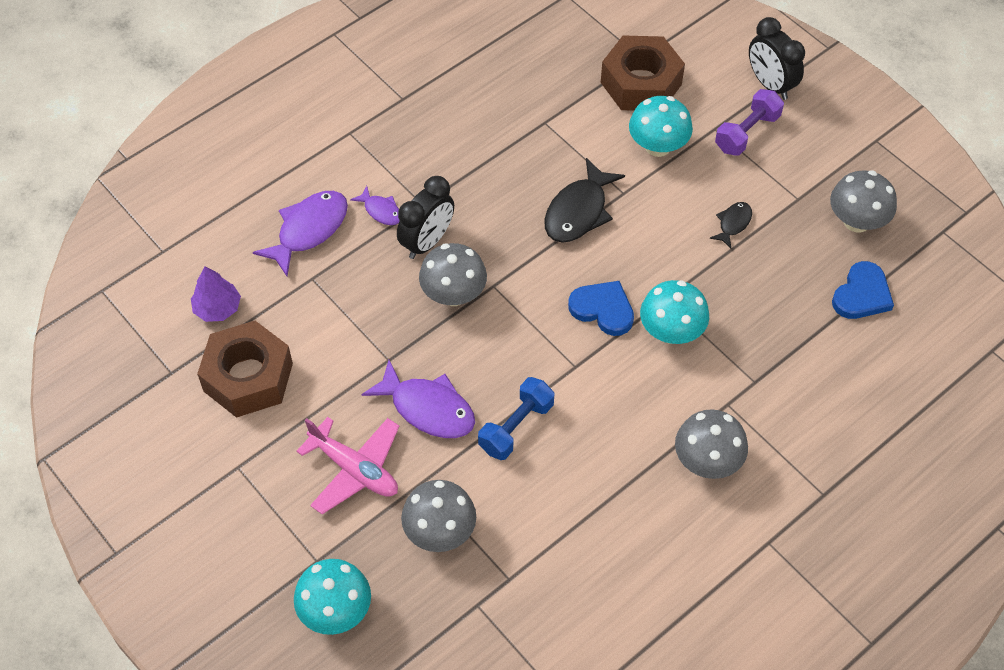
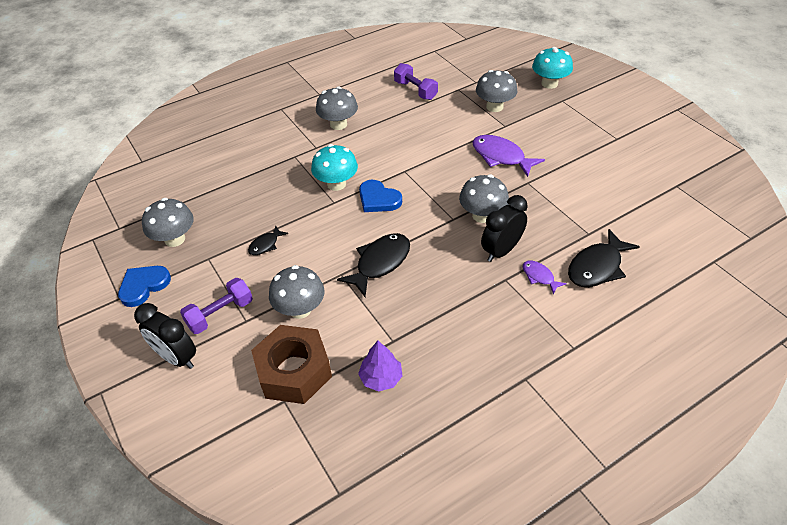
camera: 170 degrees left, 10 degrees down
(217, 308) = (656, 220): purple tree -> purple tree (381, 378)
(248, 377) = (622, 179): brown nut -> none
(309, 230) = (597, 267): purple fish -> black fish
(355, 469) = (545, 133): pink plane -> none
(516, 427) = (447, 145): blue dumbbell -> none
(589, 568) = (415, 90): none -> purple dumbbell
(657, 146) = (300, 309): turquoise mushroom -> grey mushroom
(770, 85) = (176, 357): black clock -> black clock turned 150 degrees clockwise
(862, 294) = (201, 195): blue heart -> blue heart (143, 286)

